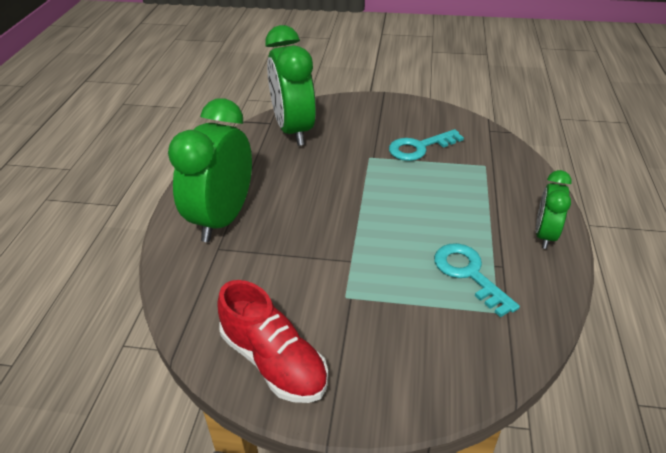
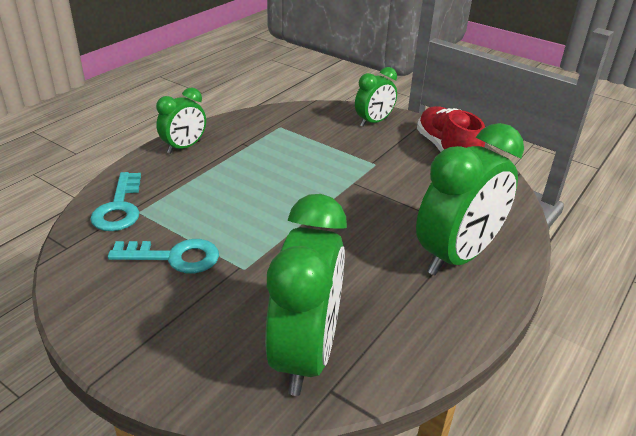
camera: 155 degrees left, 5 degrees down
(398, 380) = (373, 122): none -> green clock
(469, 274) = (272, 146): turquoise key -> turquoise key (119, 207)

